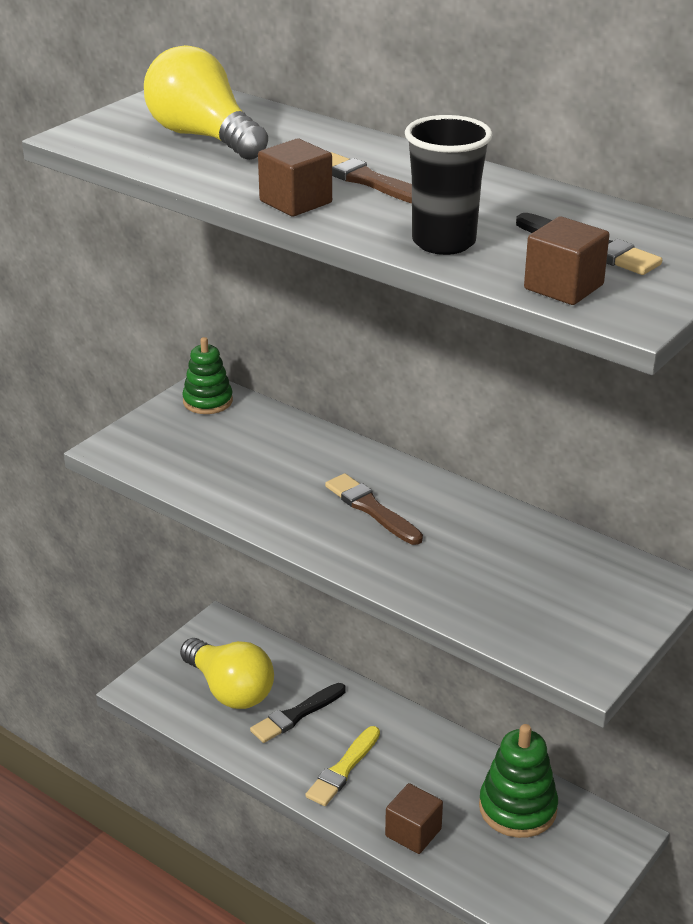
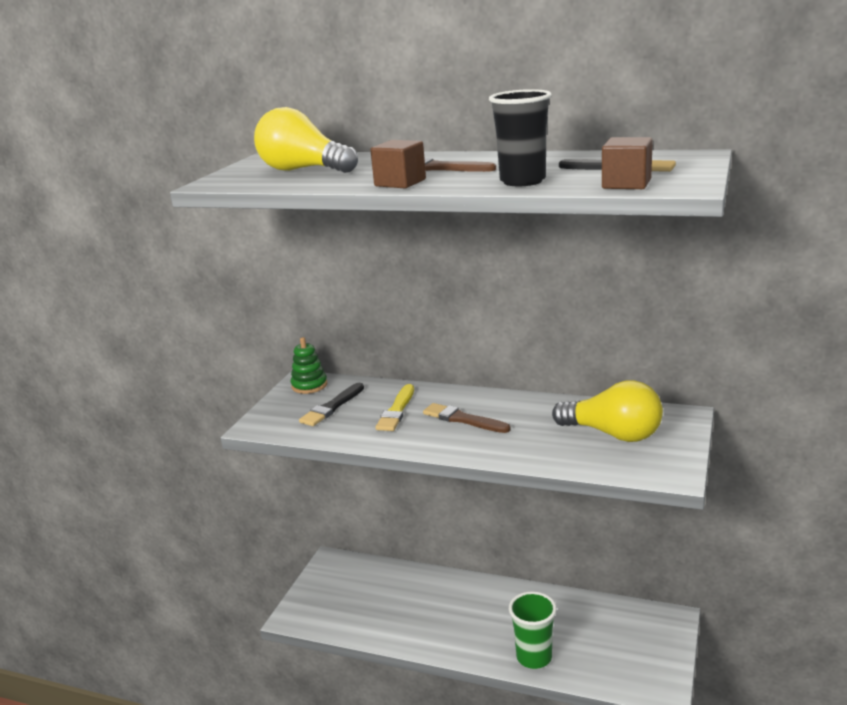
camera: 15 degrees left, 10 degrees down
(230, 690) = (358, 600): yellow light bulb -> yellow light bulb (613, 434)
(296, 715) = (413, 603): black brush -> black brush (332, 407)
(343, 769) = (464, 629): yellow brush -> yellow brush (396, 411)
(413, 832) = (534, 657): brown cube -> green cup
(517, 808) = (595, 621): green stacking toy -> none

